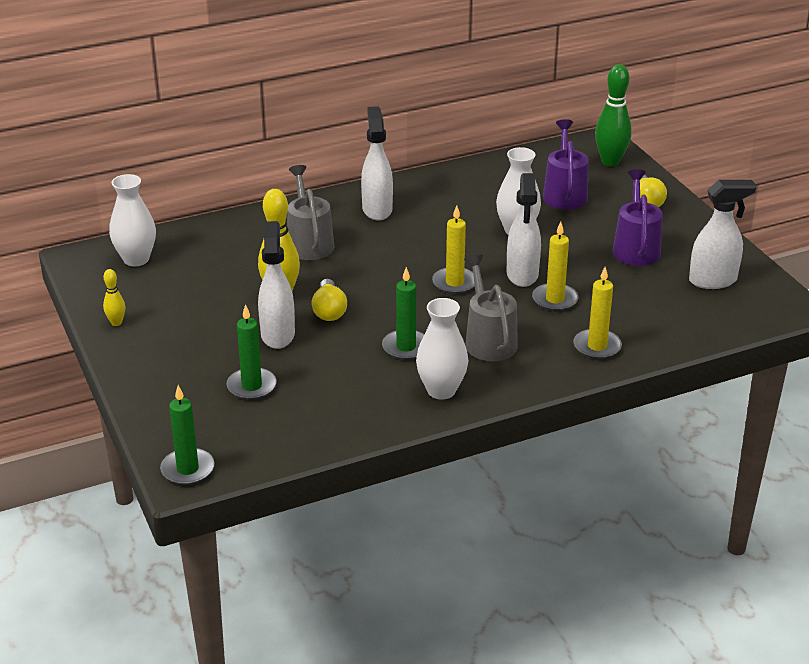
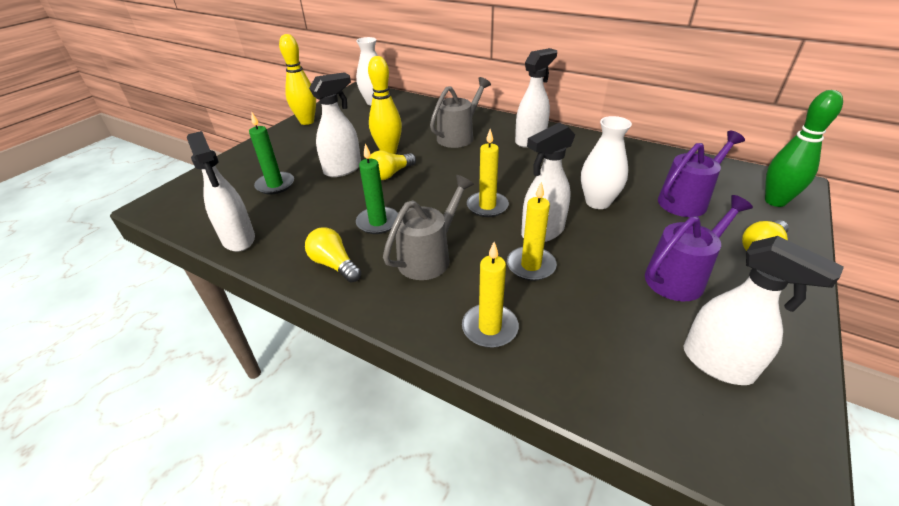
camera: 55 degrees right, 5 degrees up
(116, 323) = (307, 121): yellow bowling pin -> yellow bowling pin, size x1.96
(187, 469) = (164, 202): green candle -> none
(332, 433) = (238, 239): none -> white spray bottle
(441, 390) = (334, 264): white vase -> yellow light bulb

